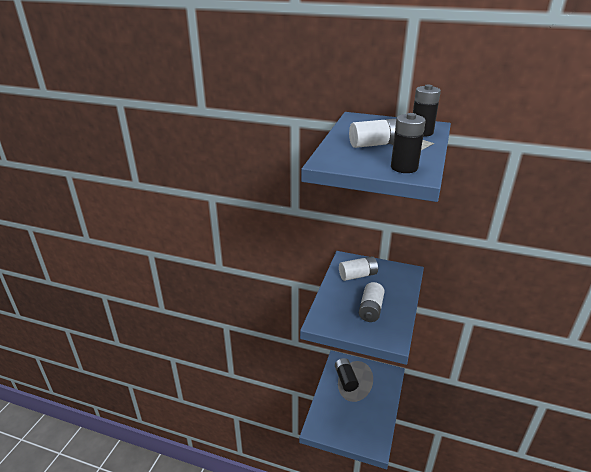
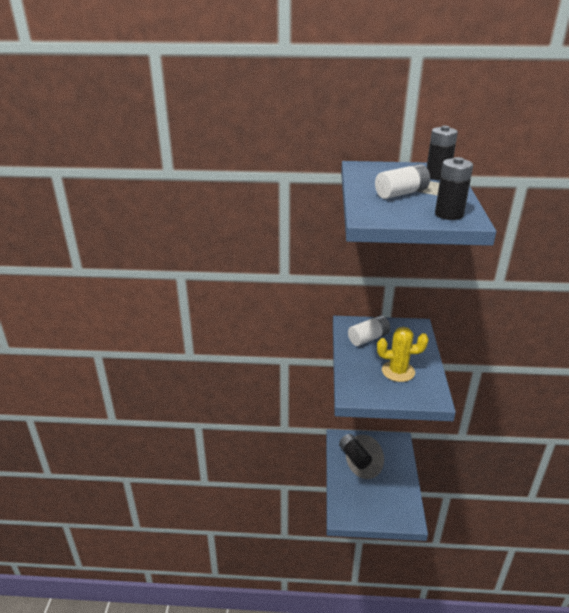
camera: 15 degrees left, 0 degrees up
(371, 309) = (398, 371): white battery -> yellow cactus

